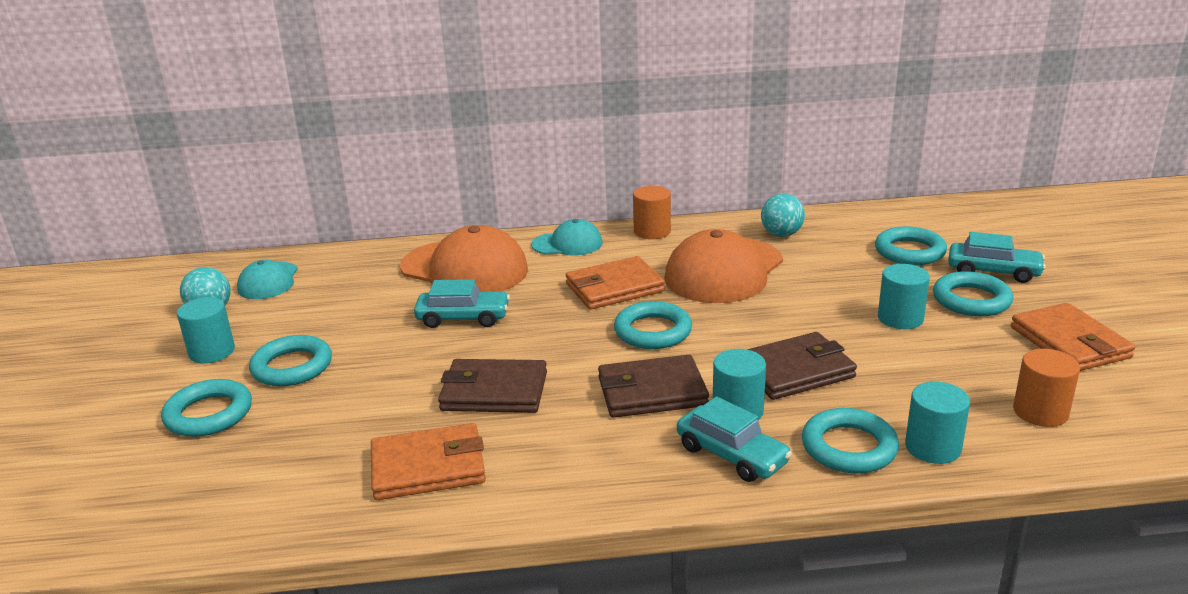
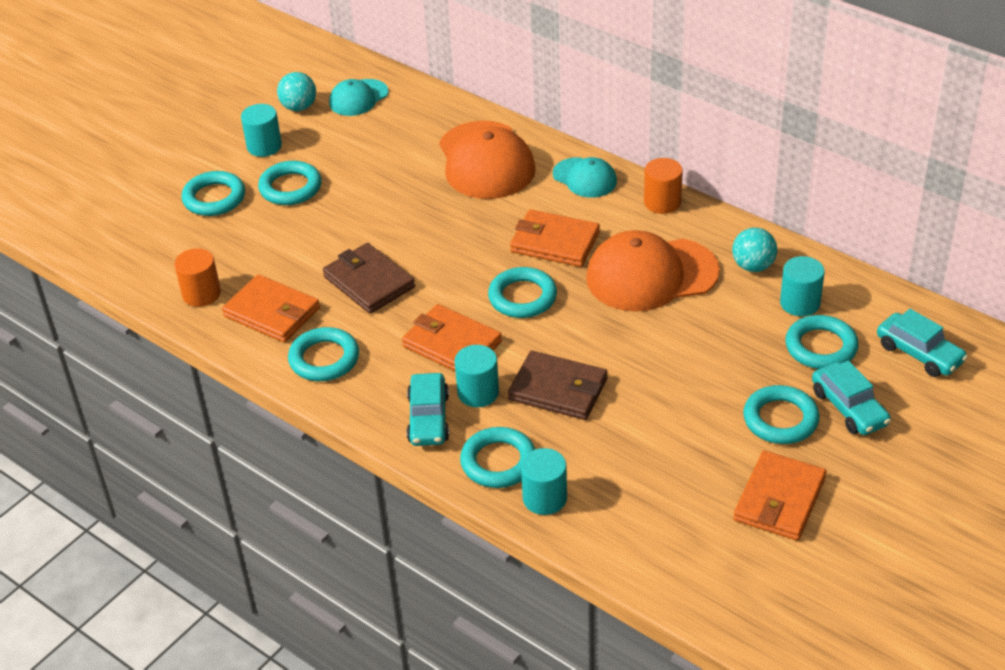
camera: 45 degrees right, 15 degrees up
(463, 318) = (427, 208): turquoise car -> turquoise car (919, 353)
(549, 471) = (324, 359): none -> turquoise ring
(652, 392) = (451, 344): brown wallet -> orange wallet
(900, 318) = (699, 398): turquoise cylinder -> turquoise cylinder (800, 303)
(1040, 412) = (654, 527): orange cylinder -> orange cylinder (201, 294)

